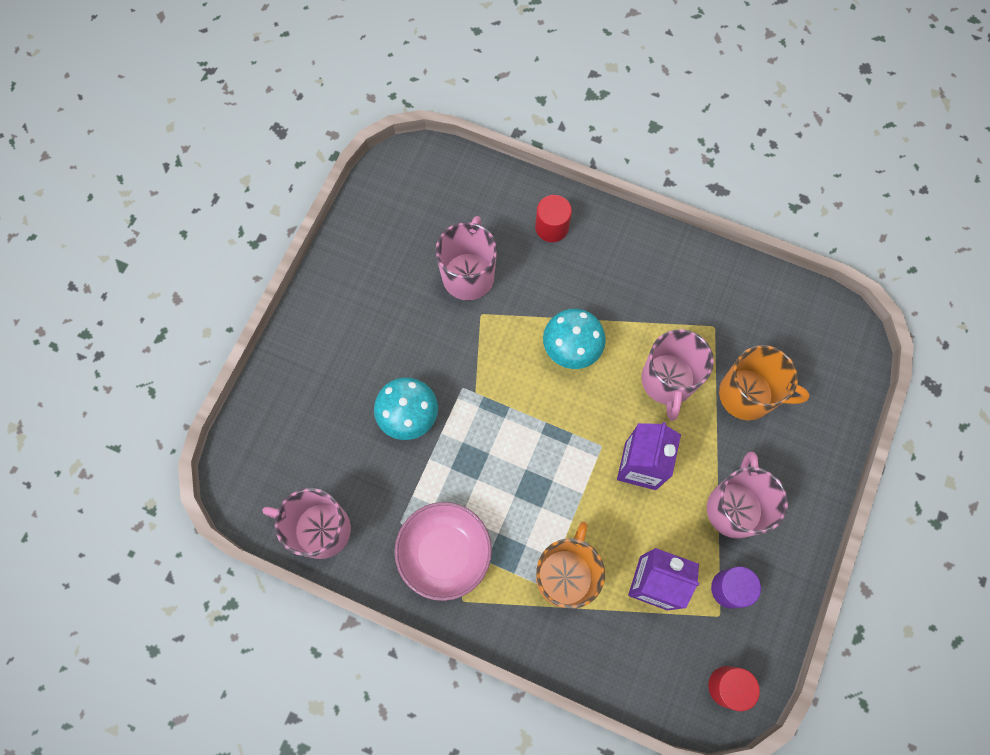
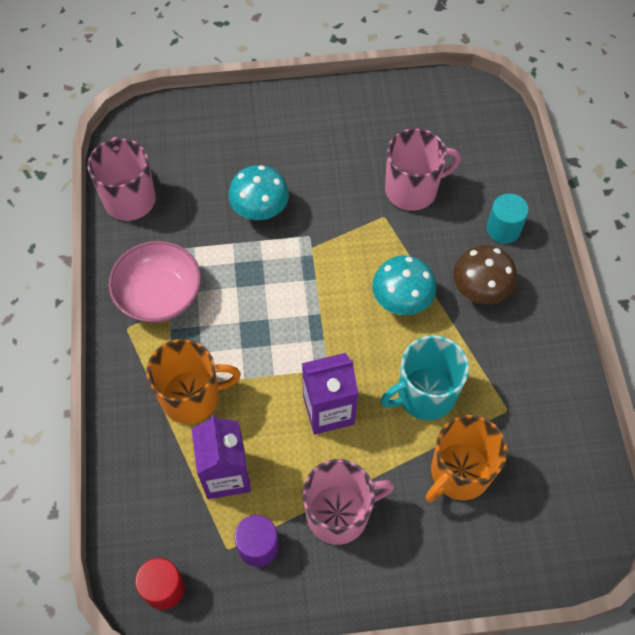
camera: 60 degrees right, 10 degrees down
(551, 227) = (503, 229): red cylinder -> turquoise cylinder
(597, 281) = (480, 290): none -> brown mushroom
(667, 381) = (425, 395): pink mug -> turquoise mug
(747, 395) = (459, 473): orange mug -> orange mug turned 60 degrees clockwise

